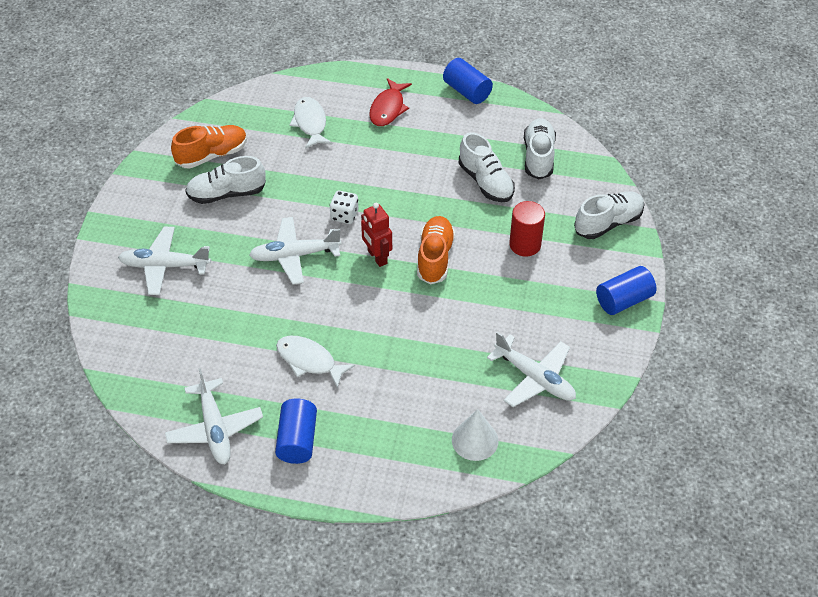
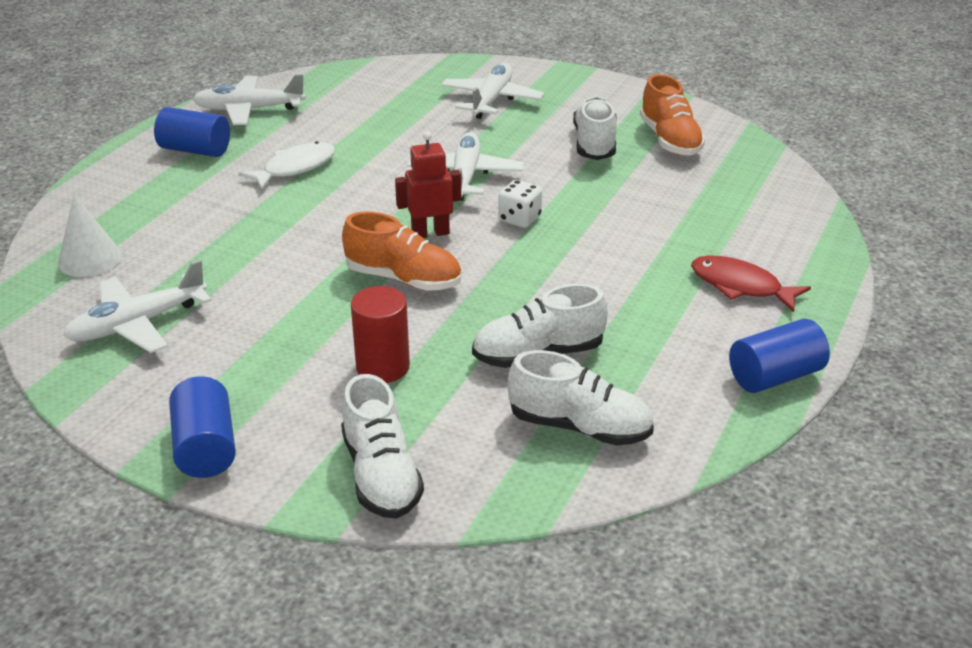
camera: 105 degrees right, 15 degrees down
(310, 123) = (718, 215): white fish -> none

